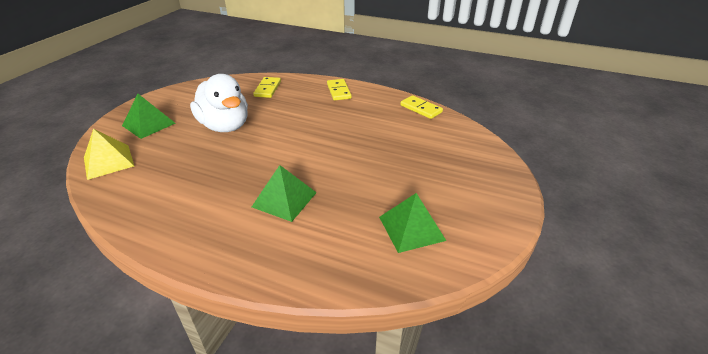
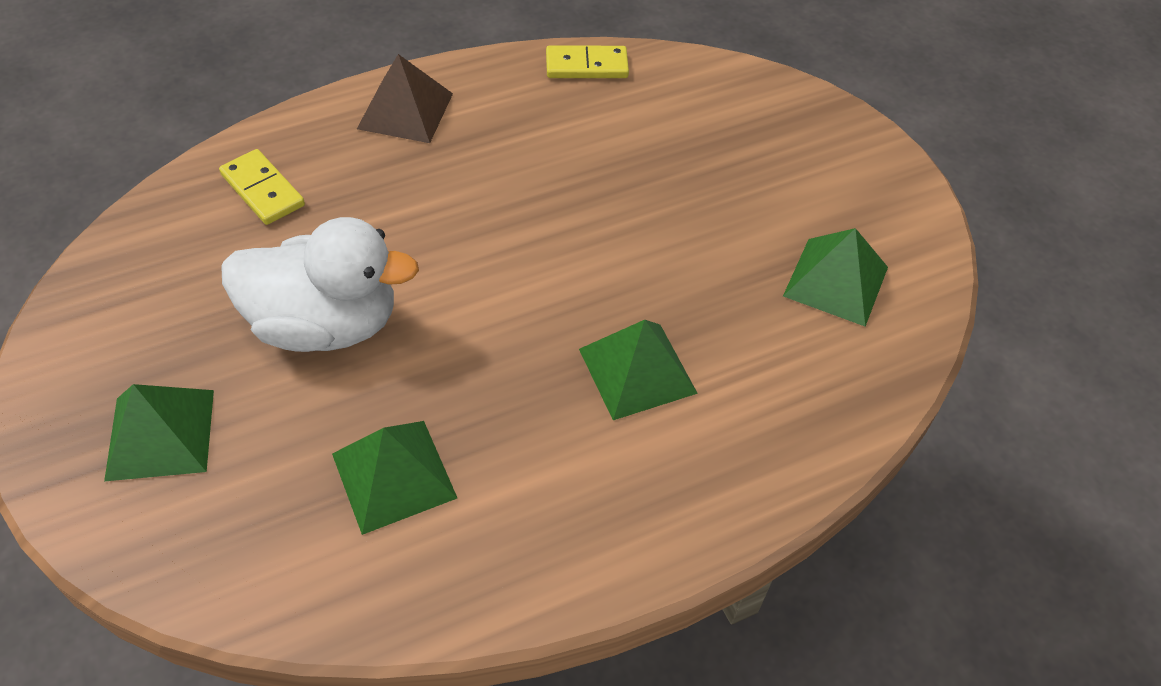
camera: 50 degrees left, 15 degrees up
(108, 161) = (235, 558): yellow pyramid -> none
(172, 172) = (394, 476): none -> green pyramid
(338, 91) = (405, 111): yellow domino -> brown pyramid

